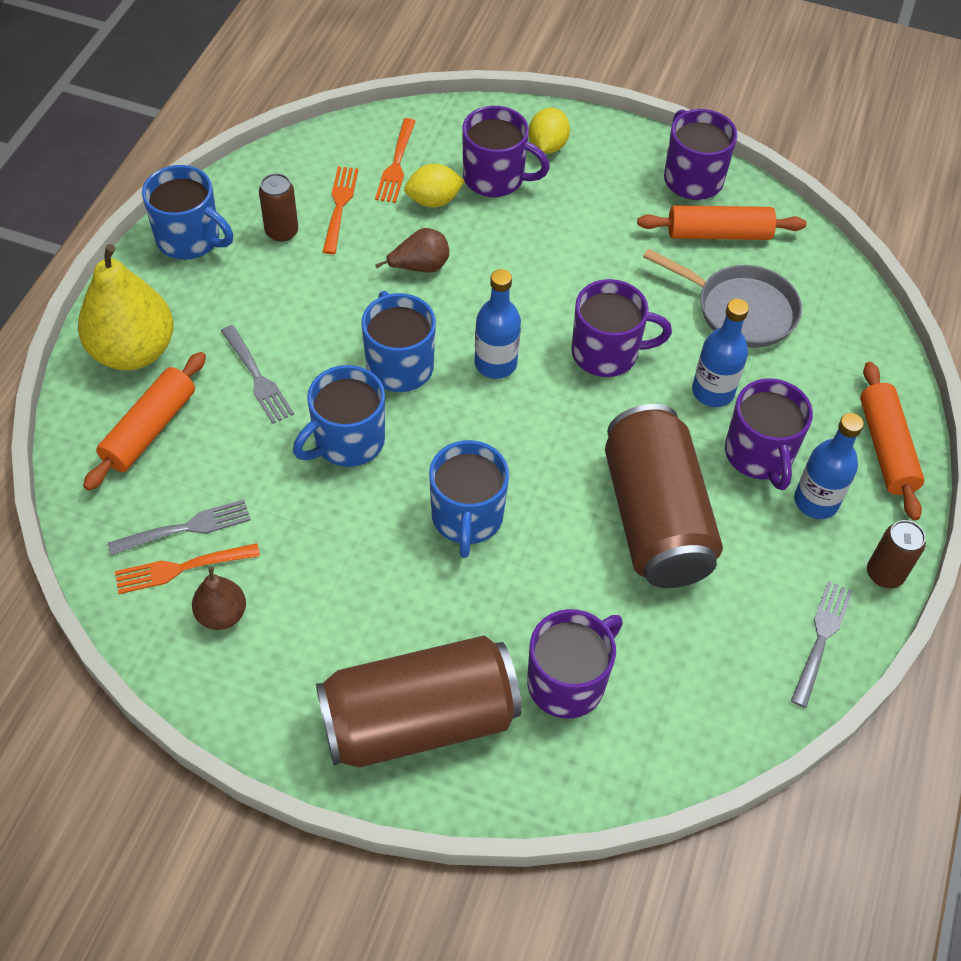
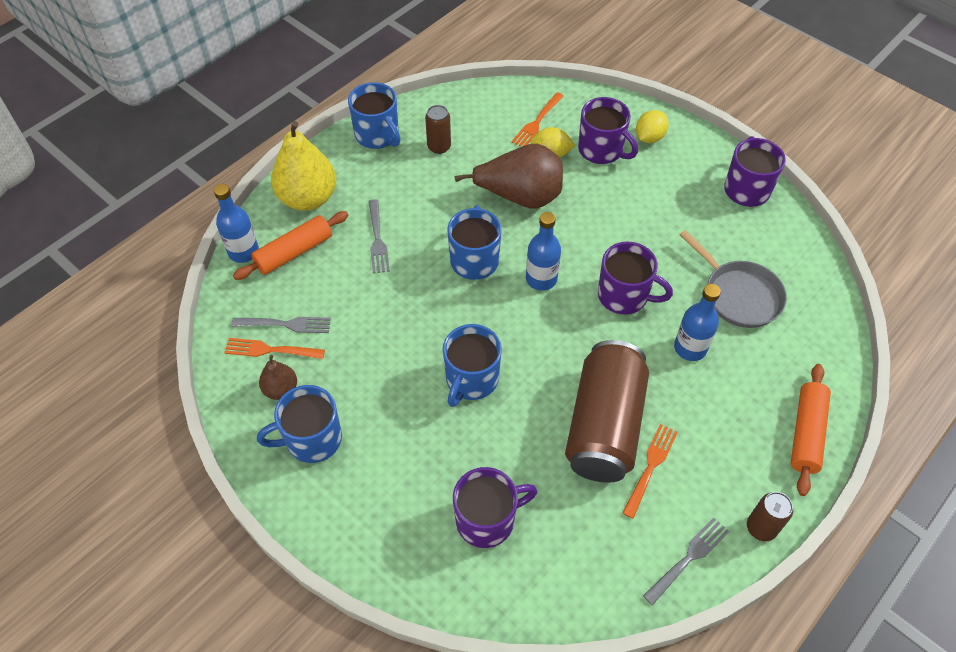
camera: 25 degrees right, 0 degrees up
(339, 207) = (485, 141): orange fork -> orange fork (650, 467)
(347, 441) = (415, 301): blue mug -> blue mug (312, 439)
(419, 720) = (373, 508): brown can -> none
(420, 267) = (520, 197): brown pear -> brown pear, size x1.95
(718, 234) = (748, 235): orange rolling pin -> none
(759, 455) = (704, 406): purple mug -> none
(816, 501) = (732, 454): blue bottle -> blue bottle (243, 252)

